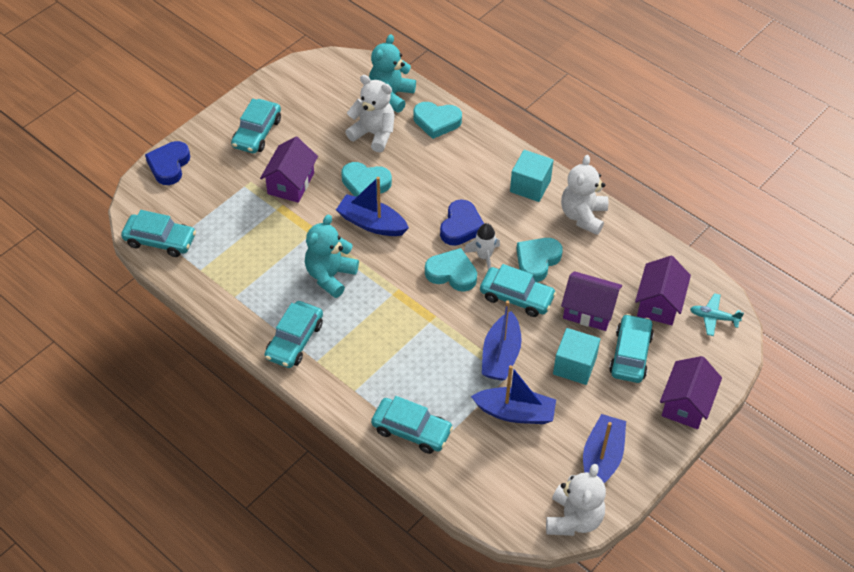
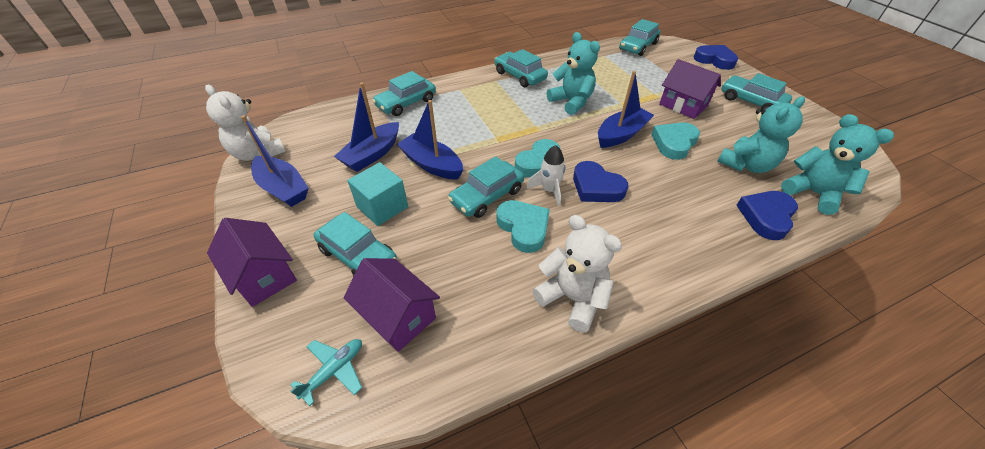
camera: 115 degrees right, 5 degrees down
(373, 134) = (746, 165): white teddy bear -> turquoise teddy bear
(436, 122) = (766, 217): turquoise heart -> blue heart
(530, 186) = (640, 264): turquoise cube -> none
(589, 311) = (434, 244): purple house -> none

